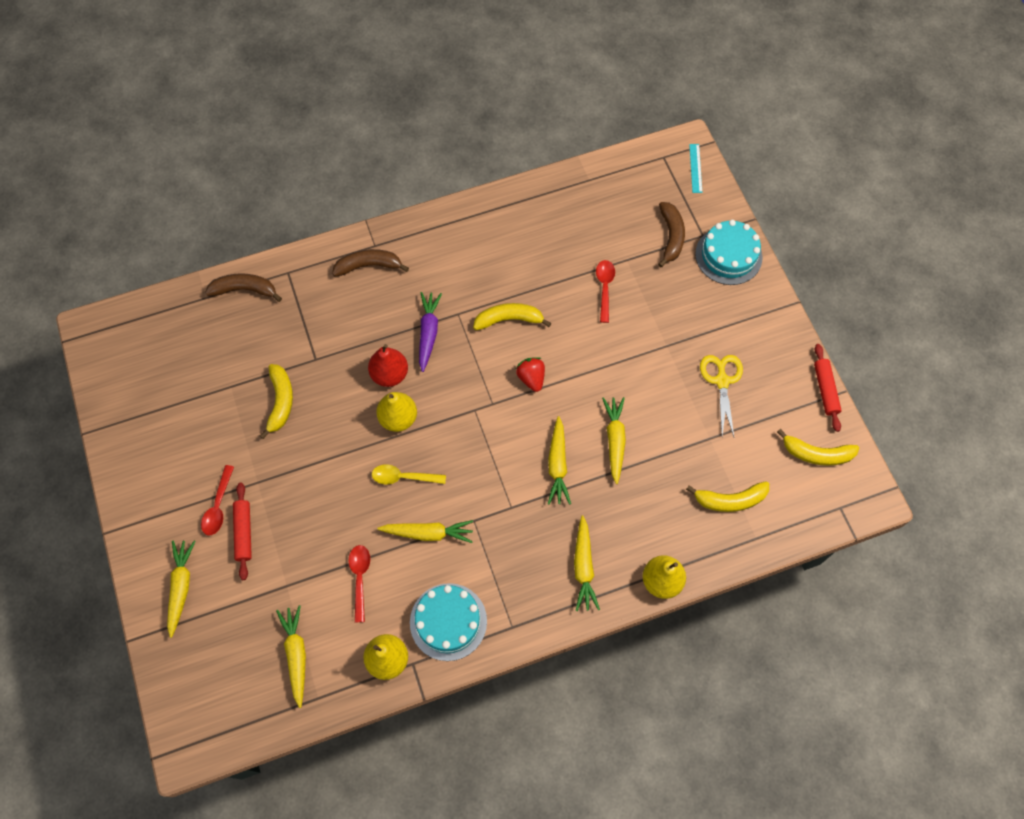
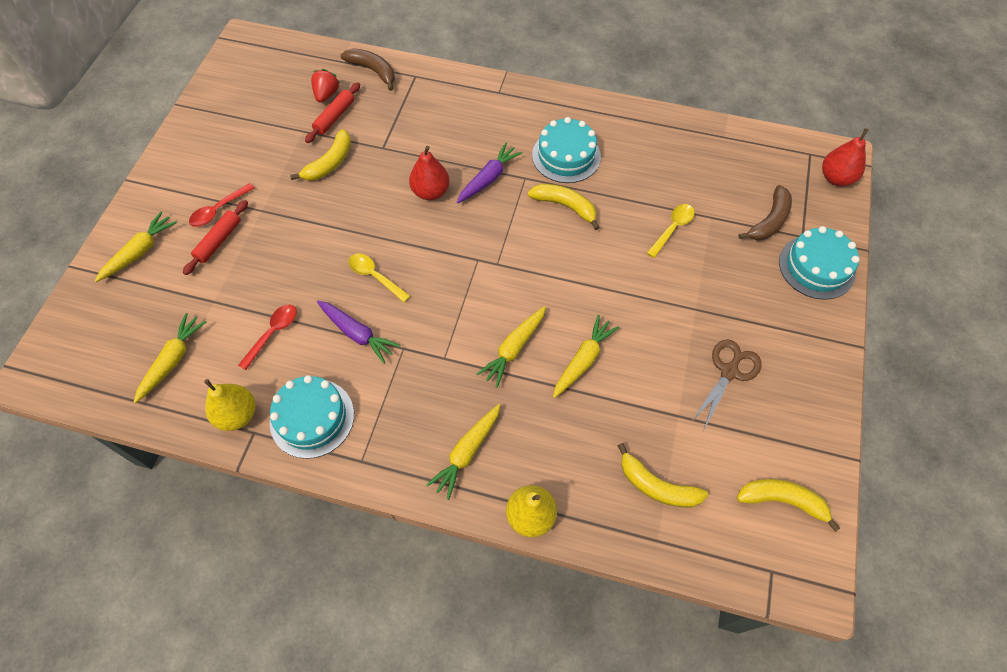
camera: 35 degrees right, 5 degrees down
(369, 266) = (481, 104): brown banana -> none
(398, 418) = (409, 229): yellow pear -> none
(428, 533) = (357, 334): yellow carrot -> purple carrot
(476, 273) = (566, 156): none -> turquoise cake
(531, 378) = (547, 263): red strawberry -> red strawberry (326, 95)
(604, 288) = (672, 228): red spoon -> yellow spoon
(695, 168) = (836, 178): turquoise ruler -> red pear
(722, 381) = (729, 372): yellow scissors -> brown scissors
(816, 454) = (782, 501): yellow banana -> yellow banana turned 150 degrees clockwise
(825, 390) = (836, 445): red rolling pin -> red rolling pin (334, 117)

